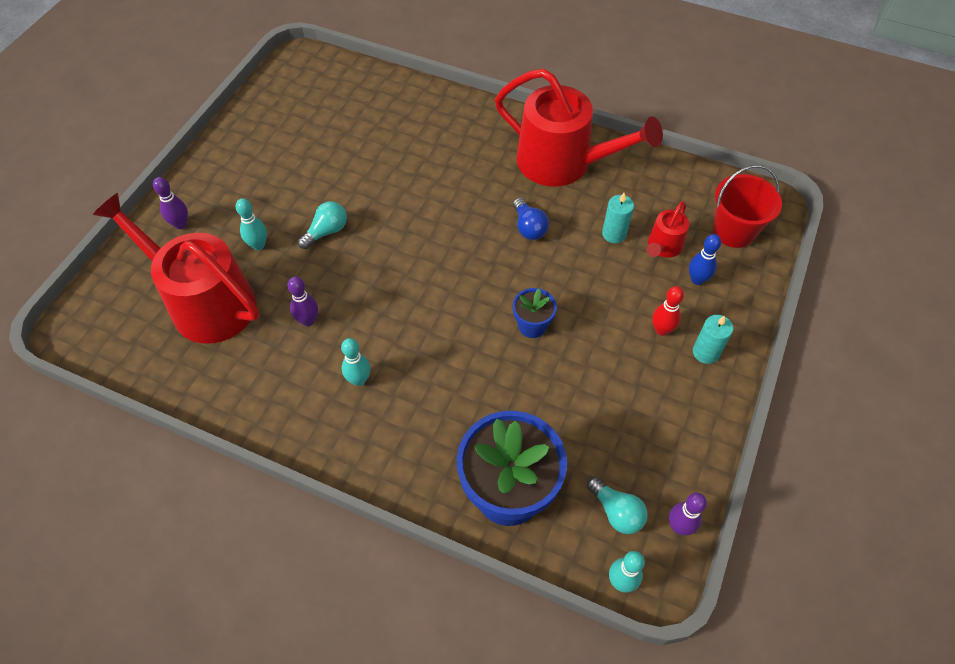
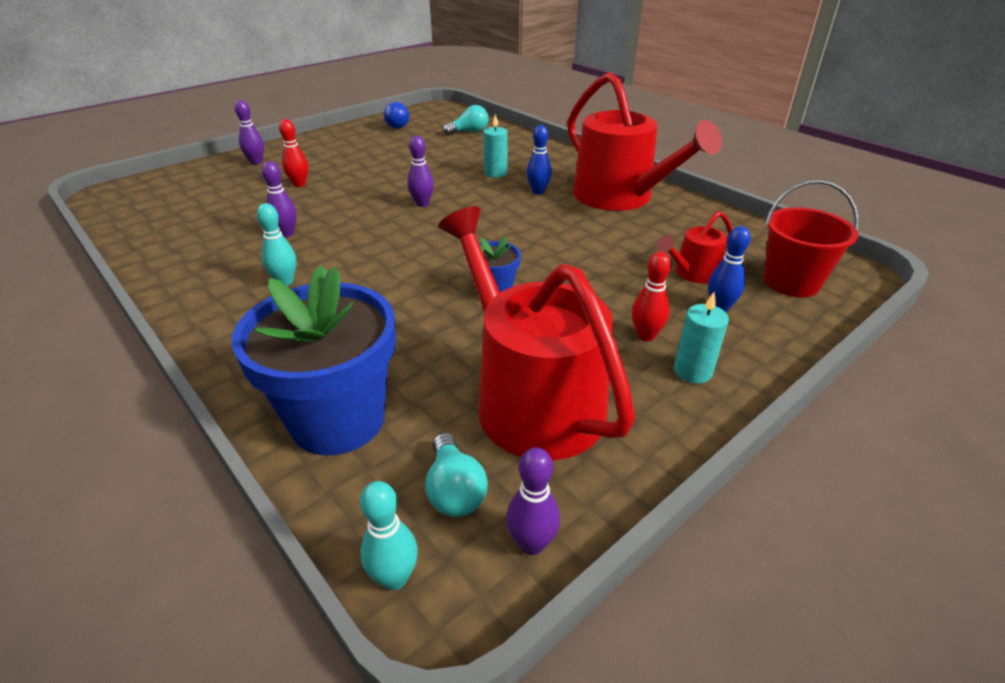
camera: 25 degrees right, 20 degrees down
(205, 302) = (220, 203): red watering can -> red watering can (531, 398)
(258, 245) = (299, 184): turquoise bowling pin -> red bowling pin
(326, 232) = (362, 189): turquoise light bulb -> turquoise light bulb (469, 132)
(398, 233) = (422, 204): none -> purple bowling pin
(489, 178) = (538, 191): none -> blue bowling pin
(528, 227) = (551, 227): blue light bulb -> blue light bulb (399, 125)
(614, 234) = (640, 251): turquoise candle -> turquoise candle (495, 173)

